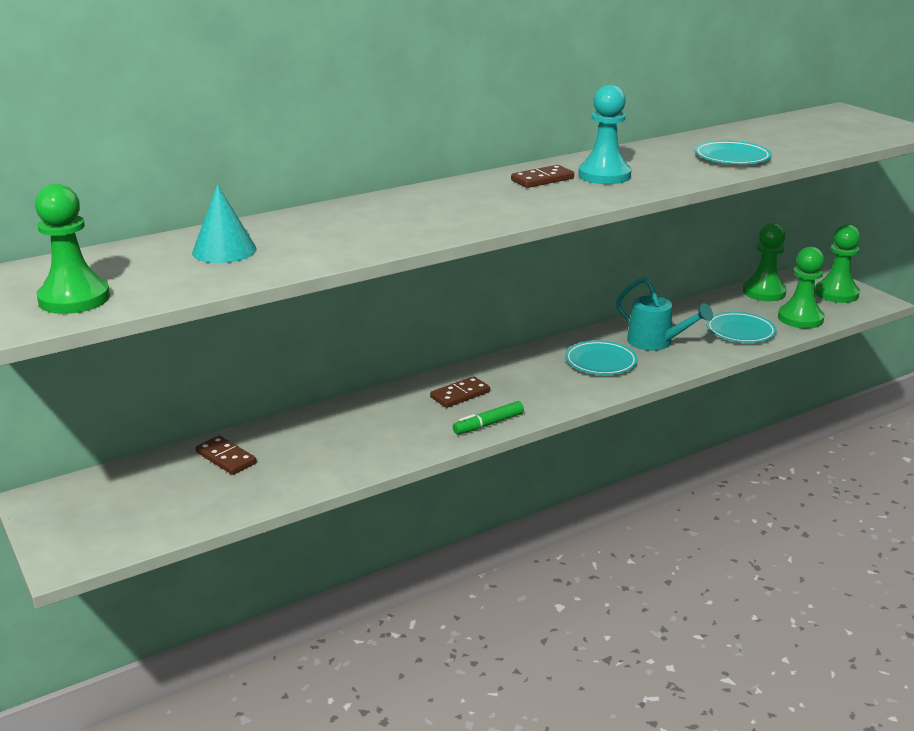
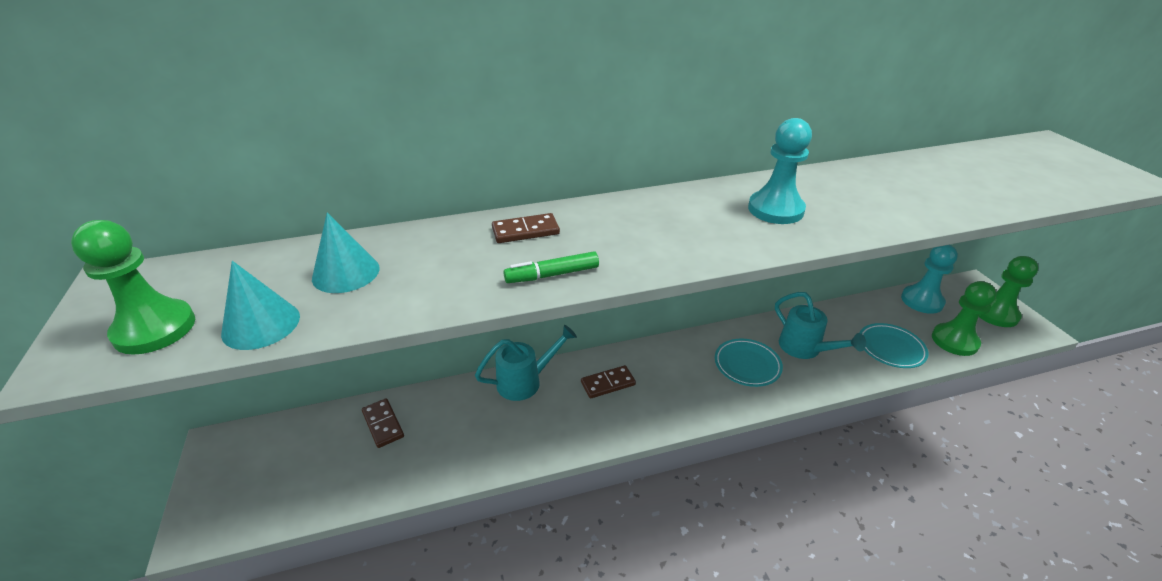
camera: 15 degrees right, 10 degrees up
(176, 286) = (261, 324): none -> turquoise cone
(368, 405) = (525, 381): none -> turquoise watering can
(488, 424) = (621, 428): green marker -> green marker (552, 275)
(542, 179) = (708, 207): brown domino -> brown domino (525, 231)
(732, 158) = (922, 199): turquoise plate -> none
(764, 292) = (922, 301): green pawn -> turquoise pawn

